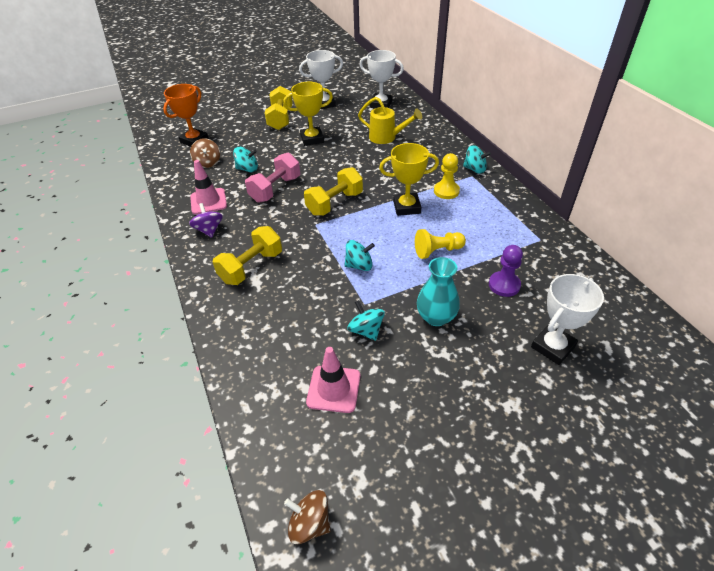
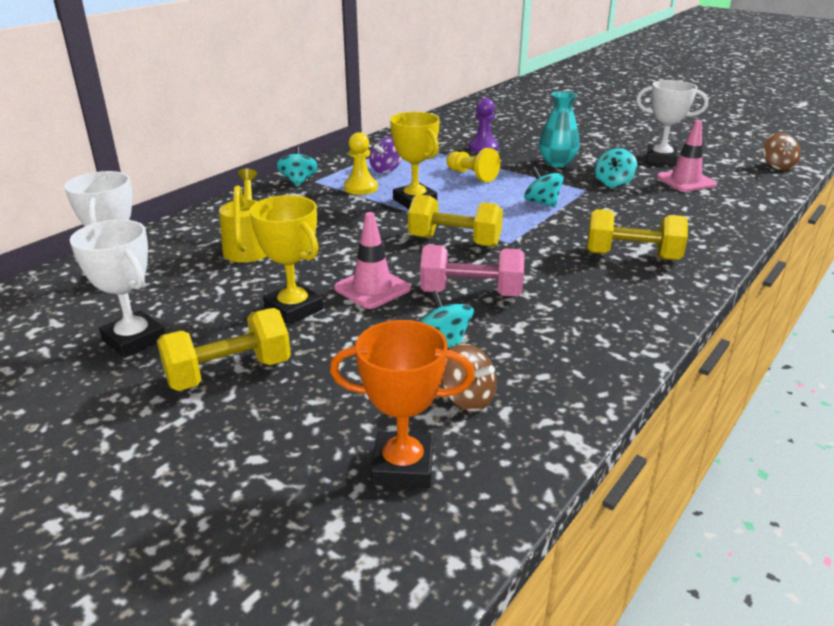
camera: 120 degrees left, 15 degrees down
(208, 163) = (467, 398): brown spinning top -> brown spinning top turned 90 degrees clockwise
(208, 201) = (568, 342): pink traffic cone -> pink traffic cone (372, 288)
(209, 230) = (621, 312): purple spinning top -> purple spinning top (386, 169)
(552, 347) = (527, 129): white trophy -> white trophy (661, 159)

